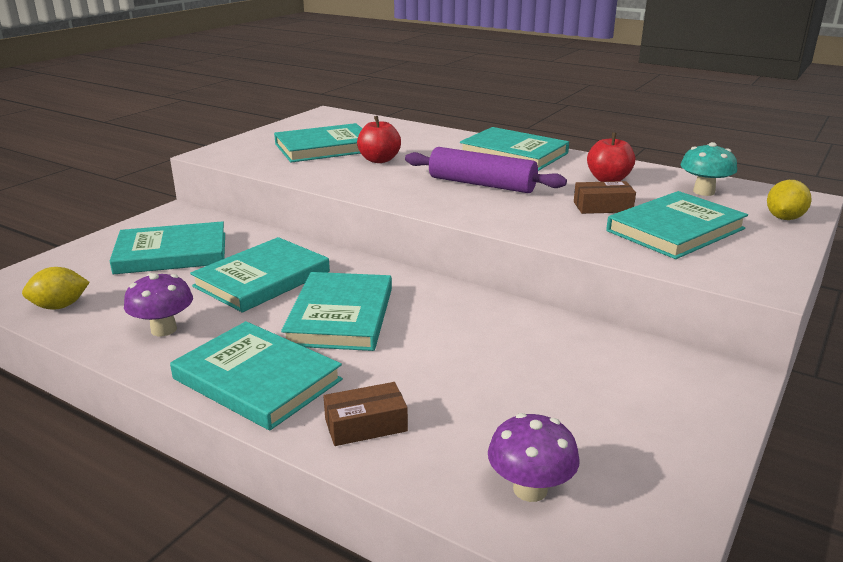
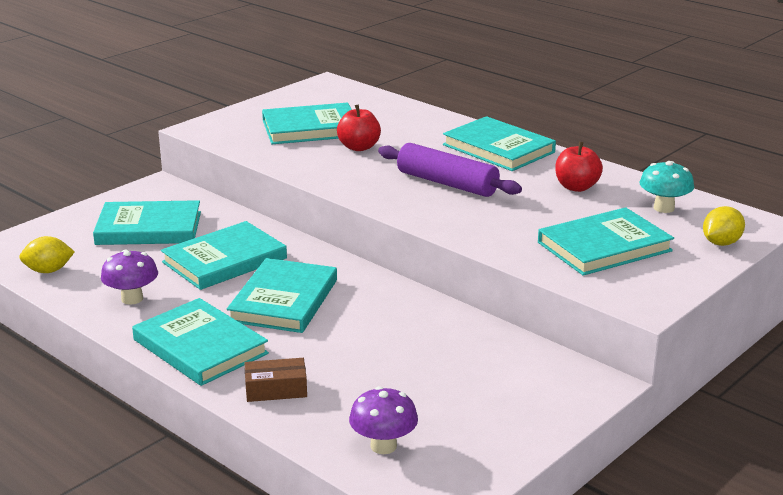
camera: 10 degrees right, 0 degrees up
(602, 207) = (551, 217): brown box -> none

